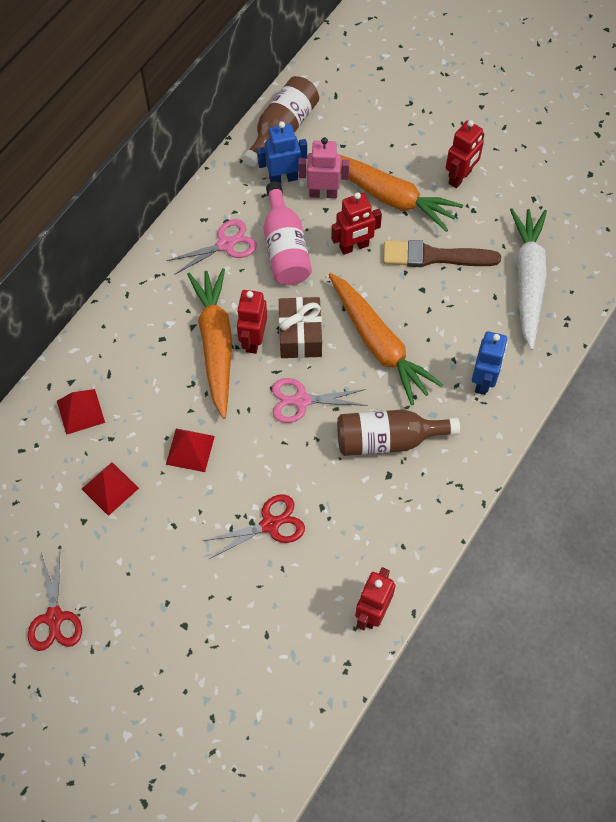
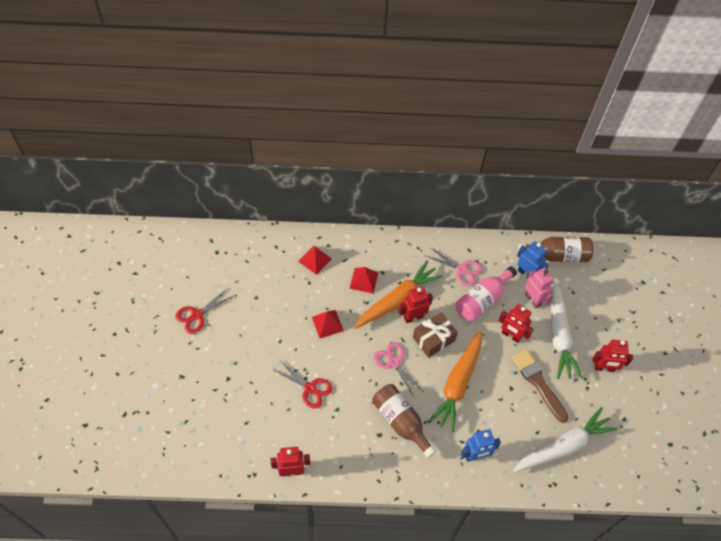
camera: 55 degrees right, 5 degrees down
(110, 488) = (281, 299): red pyramid -> red pyramid (363, 280)
(388, 196) = (559, 335): orange carrot -> white carrot

